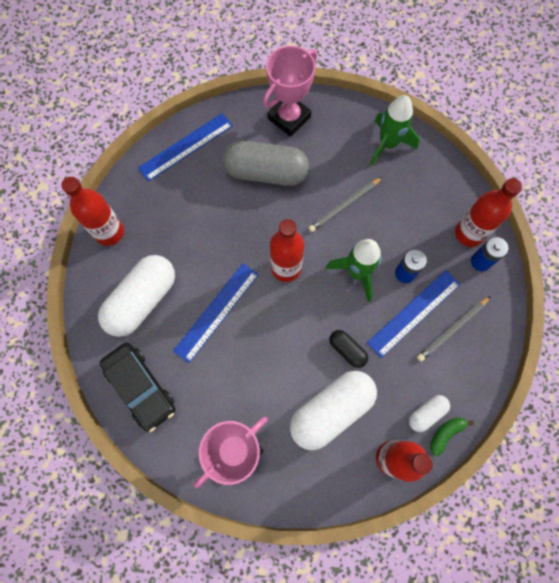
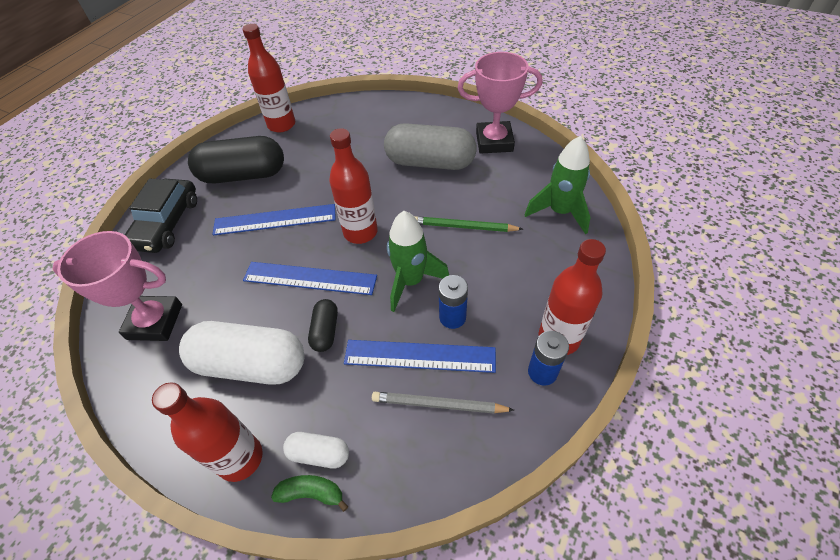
camera: 50 degrees right, 20 degrees down
(142, 300) = (243, 175): white capsule -> black capsule
(186, 146) = (395, 112): blue ruler -> blue ruler (310, 278)
(266, 172) = (430, 162): grey capsule -> grey capsule turned 45 degrees counterclockwise
(344, 205) = (464, 227): grey pencil -> green pencil

